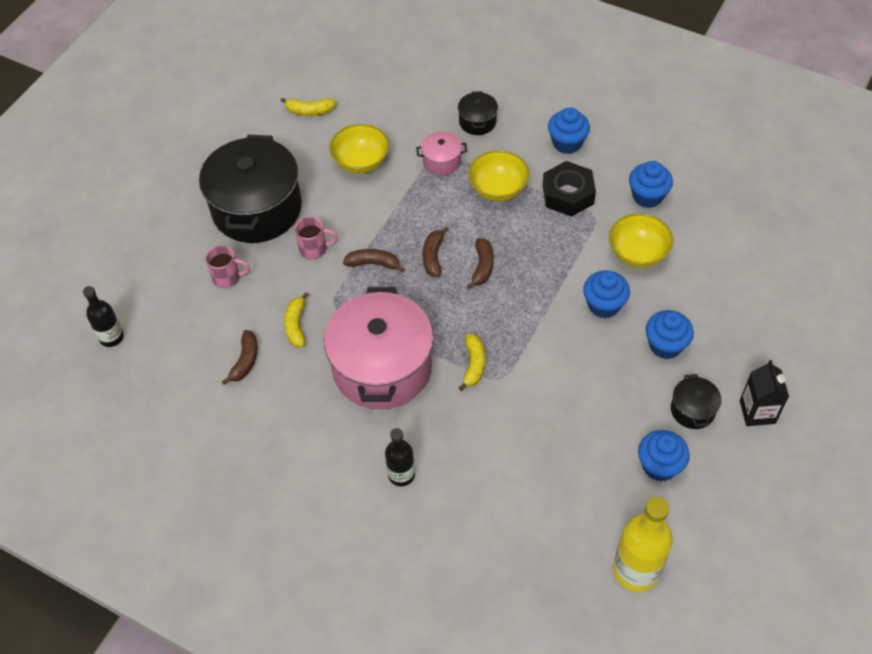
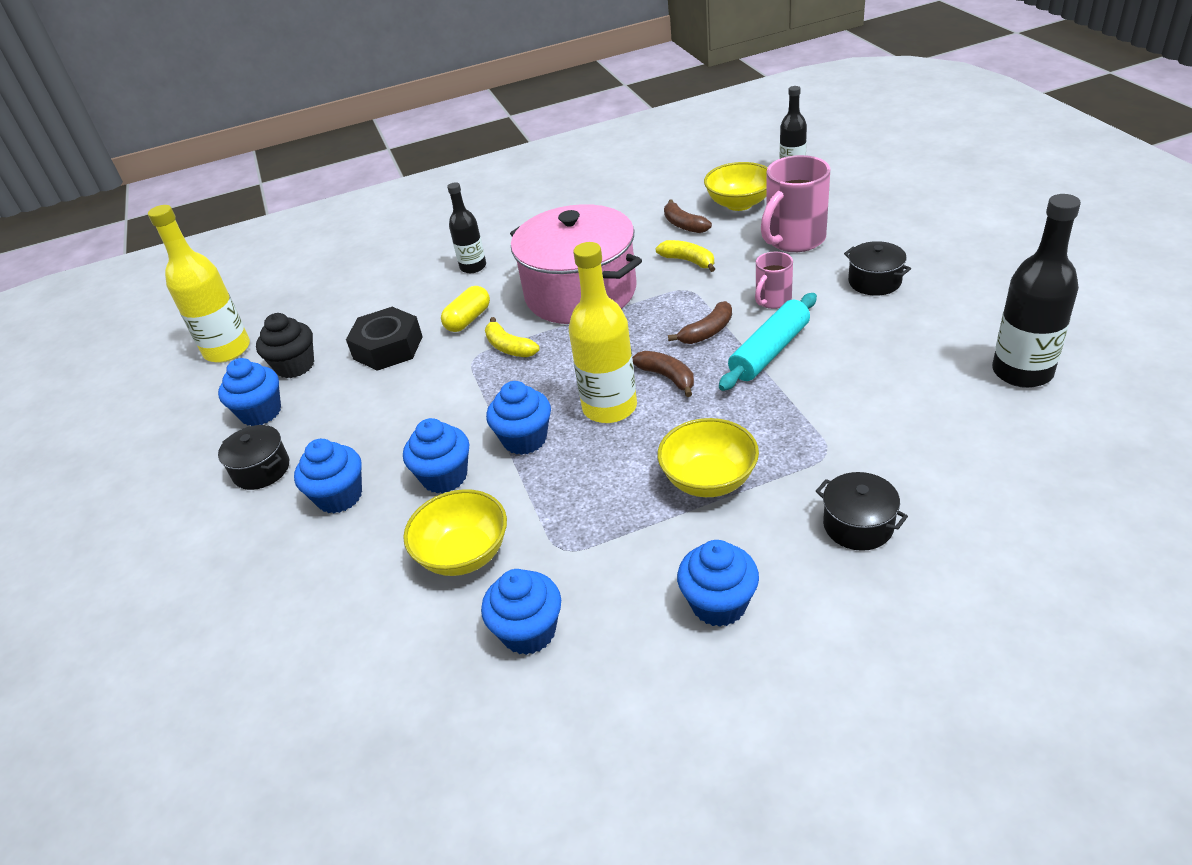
camera: 135 degrees right, 15 degrees down
(227, 277) = (794, 240): pink mug -> pink mug, size x1.80
(257, 208) = (874, 281): black pot -> black pot, size x0.43
(309, 111) = (1022, 372): yellow banana -> black bottle
(361, 162) = (879, 380): yellow bowl -> yellow bowl (739, 203)
(370, 222) = (769, 351): none -> turquoise rolling pin
(442, 161) = (811, 451): pink pot -> none
(466, 418) = (468, 320): none -> yellow capsule
(482, 267) = (609, 407): brown banana -> yellow bottle
(543, 289) = (524, 439): none -> blue cupcake
(568, 194) = (626, 544): black nut -> black nut (388, 347)
(605, 493) = (295, 366): none -> black cupcake
(757, 412) = (187, 518): black carton -> none

